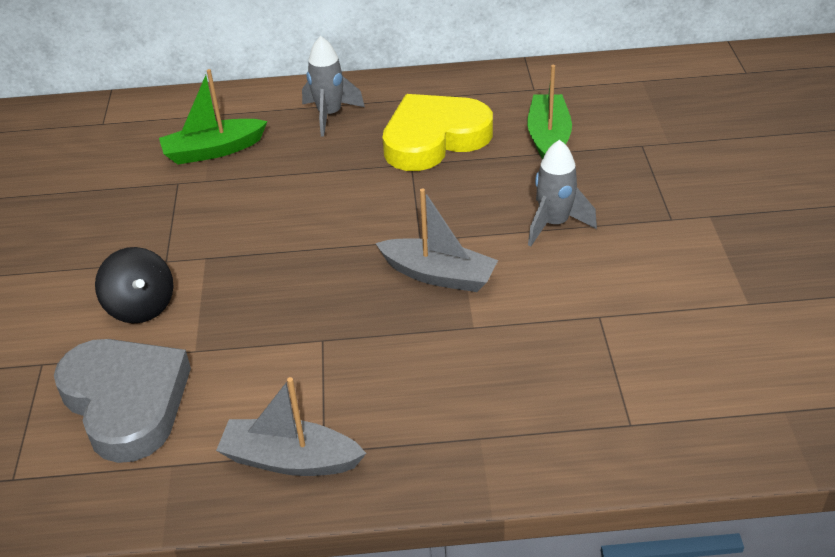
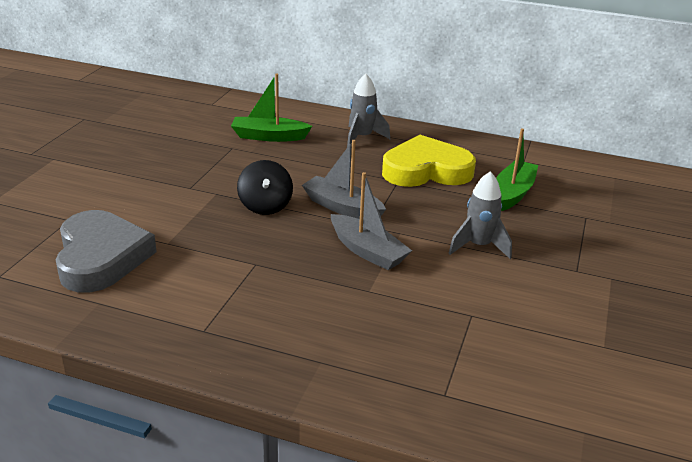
camera: 20 degrees right, 10 degrees down
(141, 306) = (154, 207): black spinning top -> black spinning top (265, 206)
(290, 460) = (177, 327): grey boat -> grey boat (342, 207)

